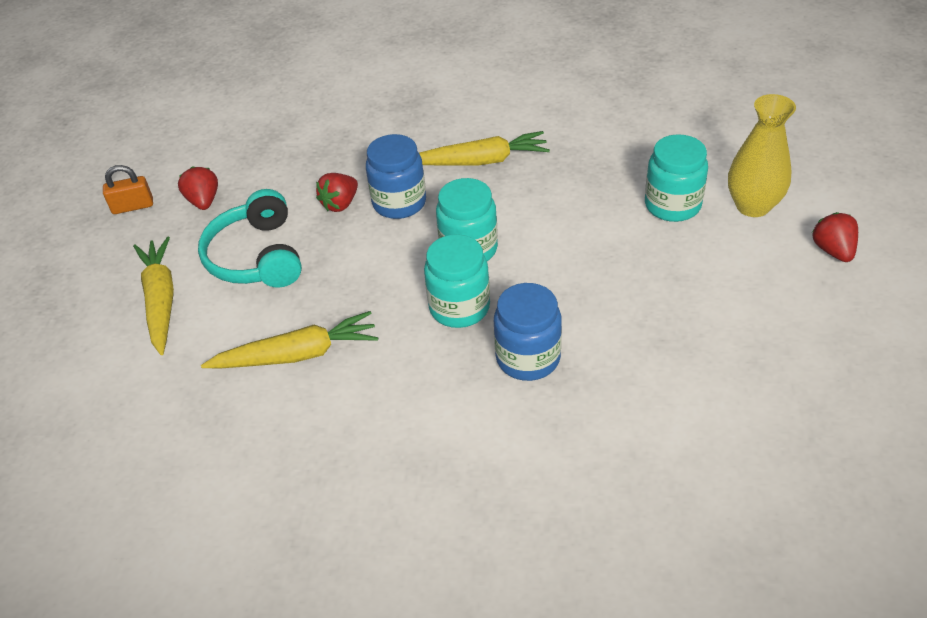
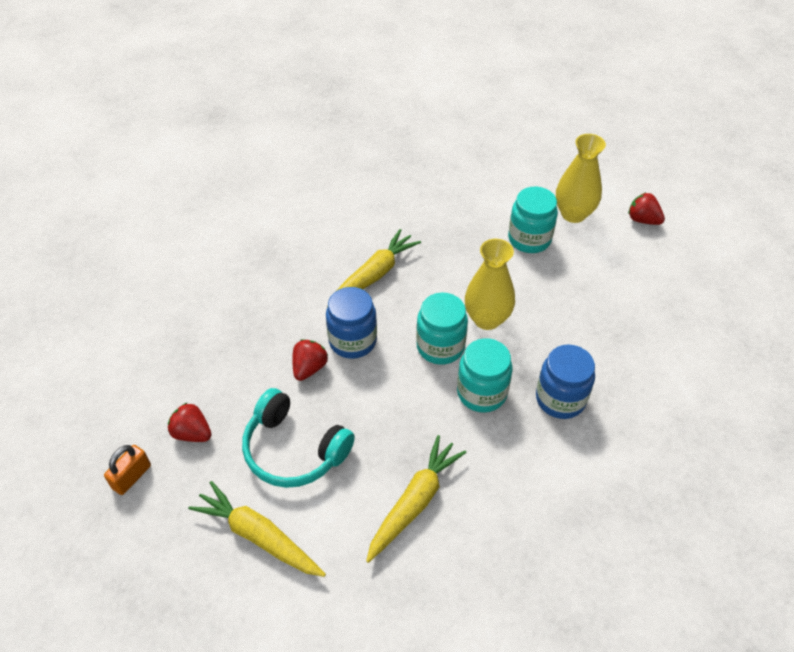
camera: 45 degrees left, 5 degrees up
(340, 204) = (309, 368): red strawberry -> red strawberry turned 150 degrees counterclockwise
(541, 250) = (487, 319): none -> yellow vase

